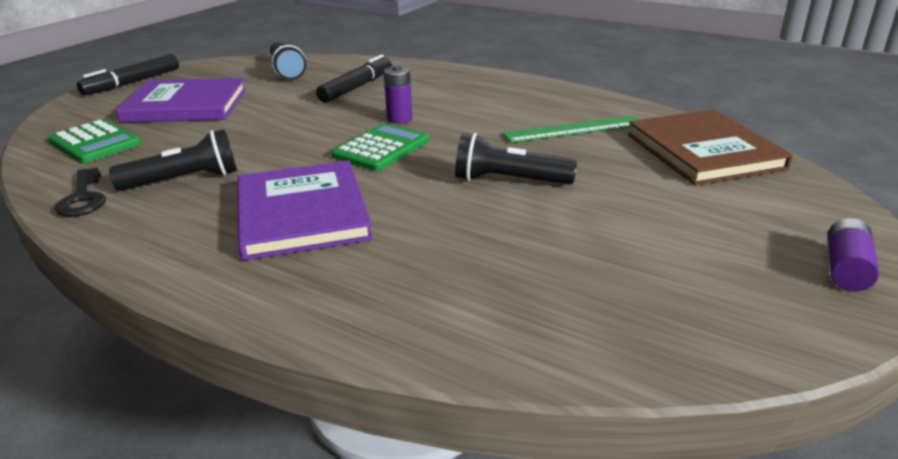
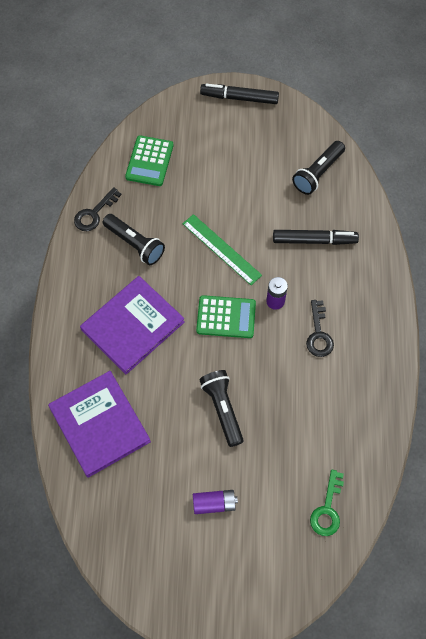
camera: 60 degrees right, 35 degrees up
(186, 105) = (224, 162): purple book -> purple book (99, 424)
(469, 108) = (319, 334): none -> black key
(574, 129) = (319, 416): green ruler -> green ruler (221, 249)
(704, 151) = (327, 509): brown book -> green key
(846, 269) = (211, 609): purple battery -> purple battery (214, 504)

